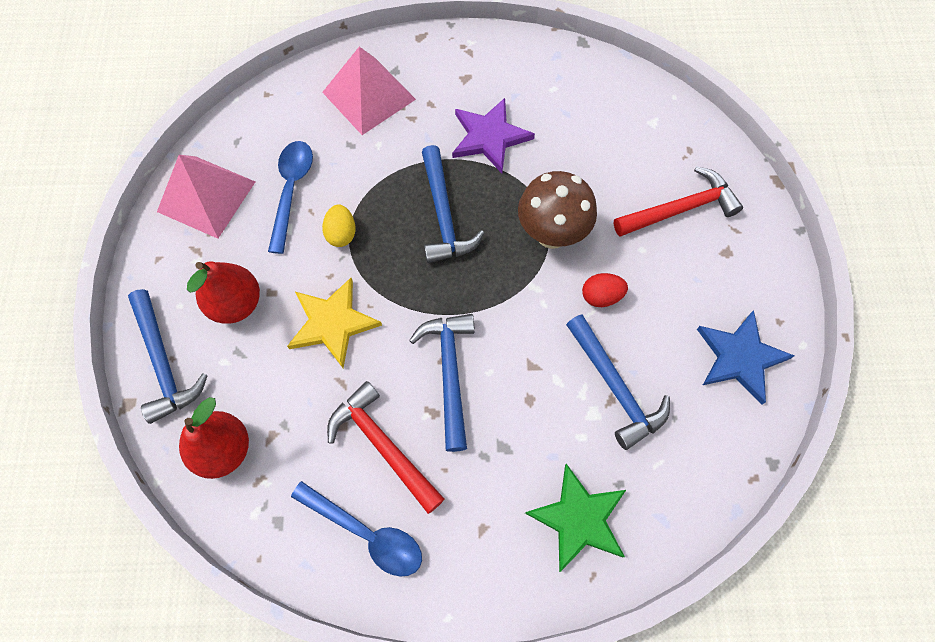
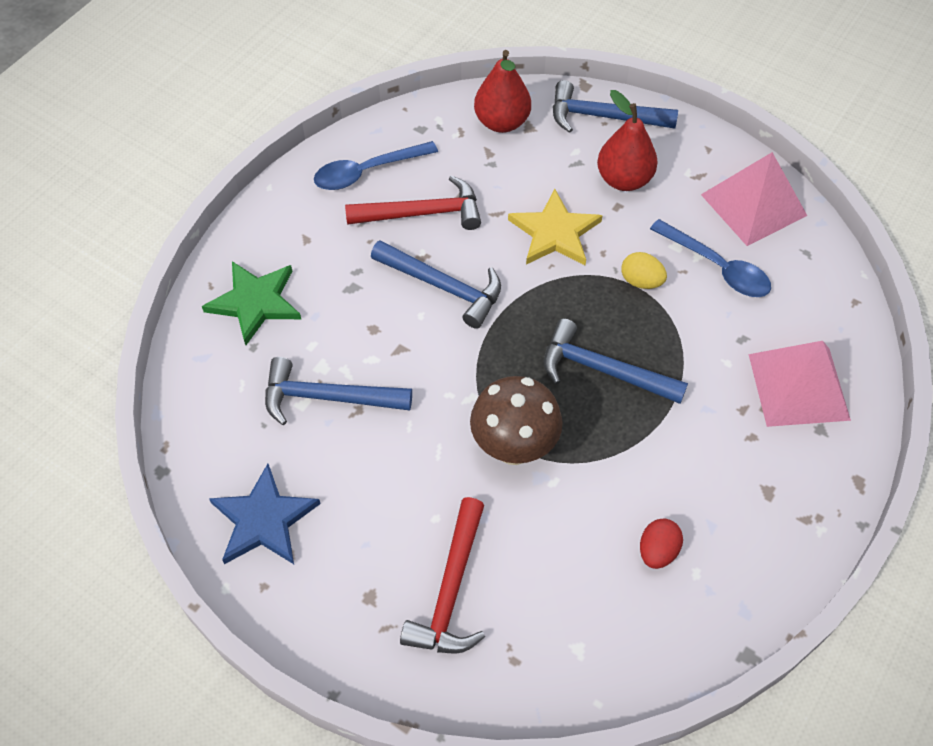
camera: 125 degrees right, 10 degrees down
(489, 137) = (670, 465): purple star -> none
(601, 296) = (417, 446): red egg -> red egg (657, 551)

